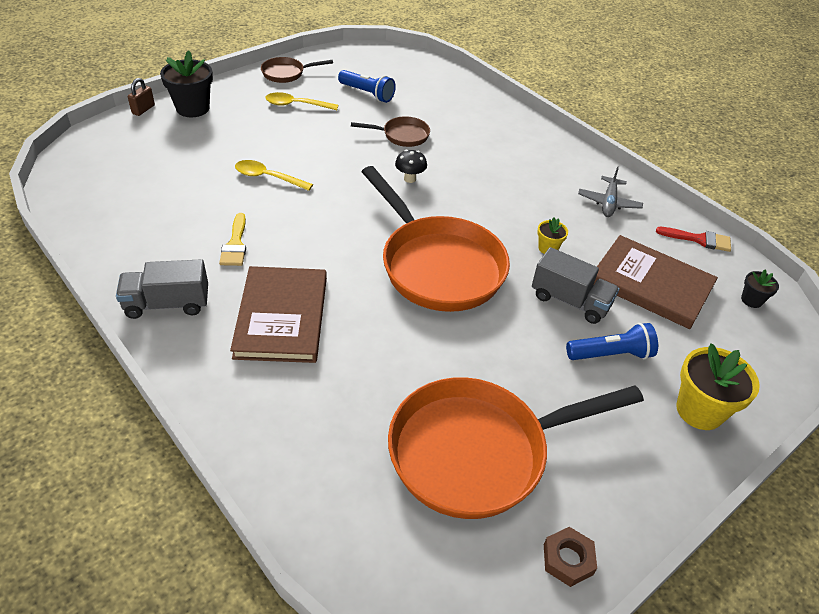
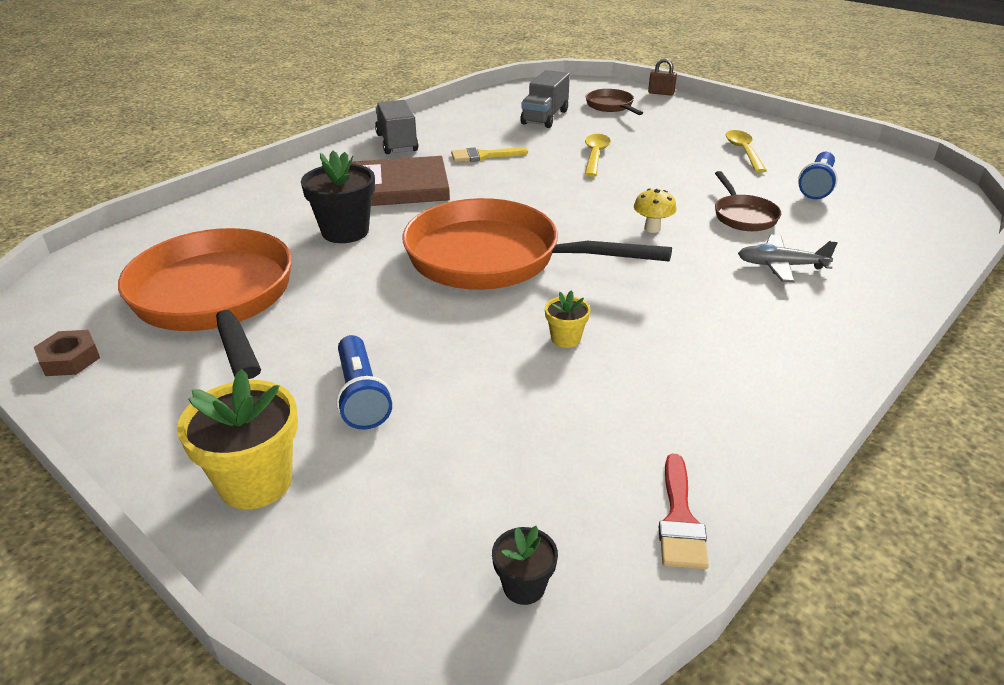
camera: 85 degrees right, 10 degrees down
(193, 108) = (684, 110): black flower pot -> black flower pot (345, 231)
(286, 73) = (804, 139): brown pan -> brown pan (611, 106)
(410, 179) = (652, 228): black mushroom -> yellow mushroom
(438, 266) = (494, 258): orange pan -> orange pan turned 60 degrees clockwise
(570, 301) = (460, 359): grey truck -> grey truck (545, 117)
(608, 203) = (719, 401): grey plane -> grey plane (781, 266)
(651, 284) = (522, 443): brown book -> none

